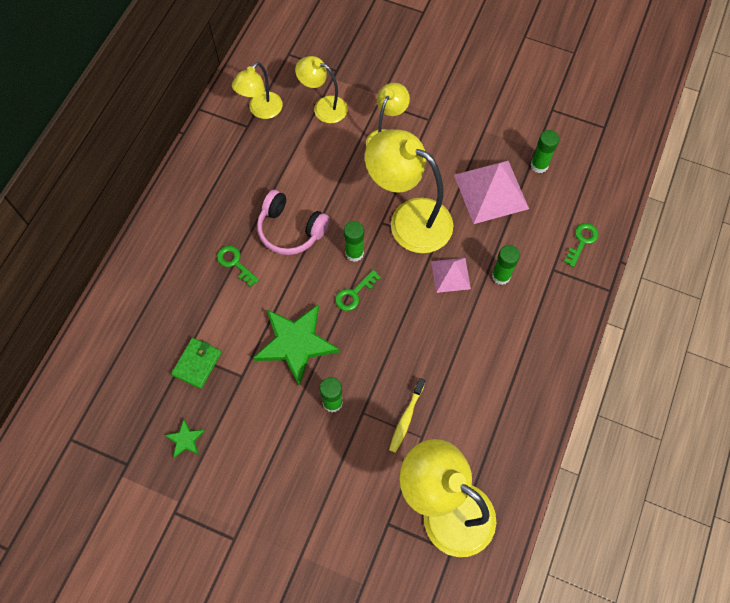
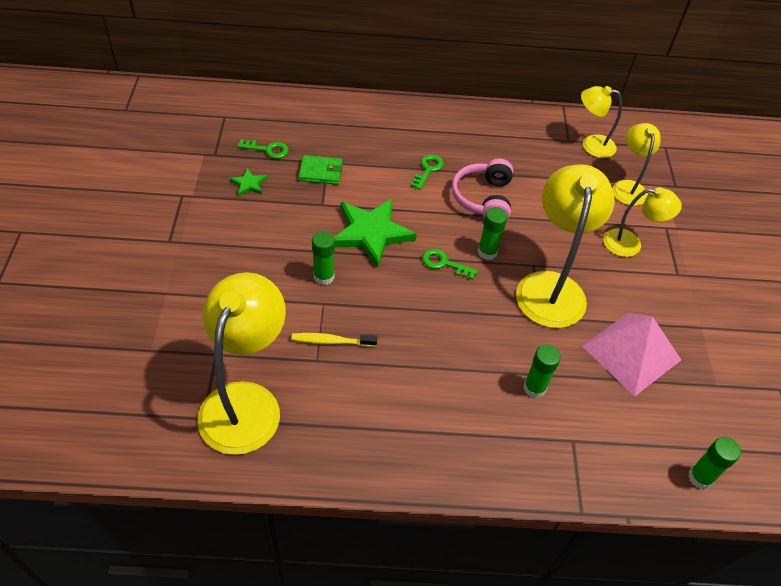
camera: 65 degrees right, 15 degrees down
(450, 275) = (509, 340): pink pyramid -> none
(539, 165) = (697, 393): green glue stick -> green glue stick (700, 477)
(582, 241) = (628, 464): green key -> green key (267, 149)

